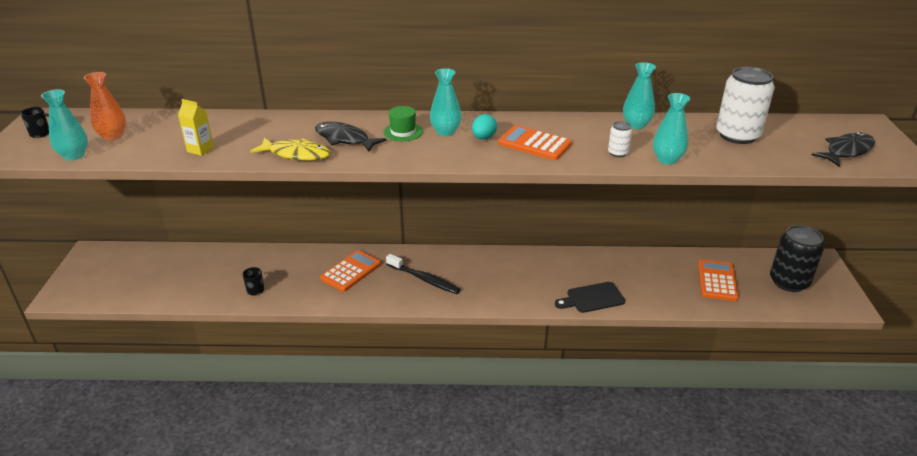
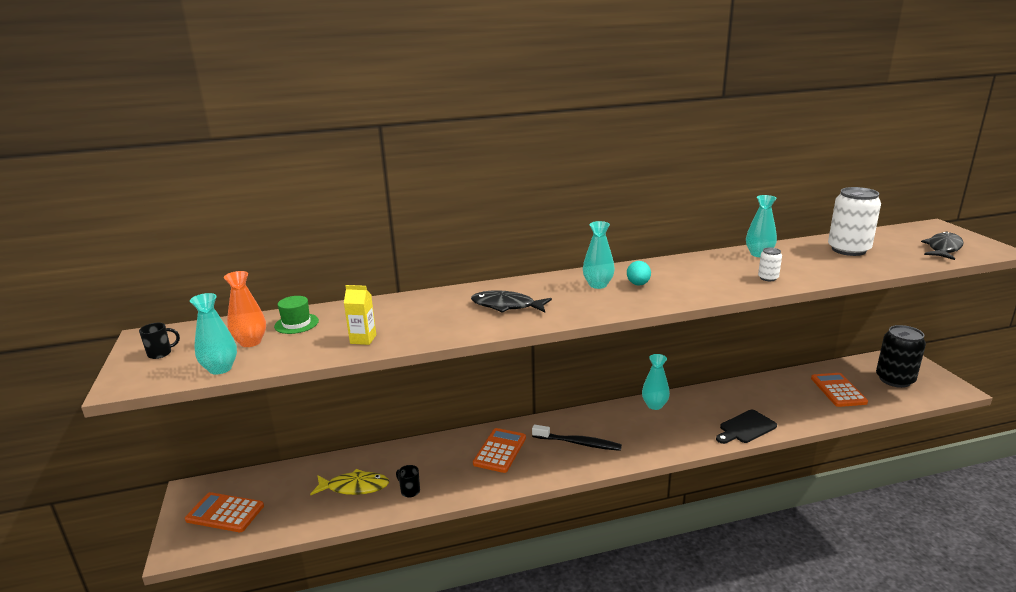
camera: 15 degrees left, 10 degrees down
(296, 154) = (470, 327): yellow fish -> yellow fish (354, 487)
(403, 132) = (557, 291): green hat -> green hat (296, 323)
(534, 144) = (688, 282): orange calculator -> orange calculator (225, 513)
(667, 160) = (814, 277): turquoise vase -> turquoise vase (654, 405)

